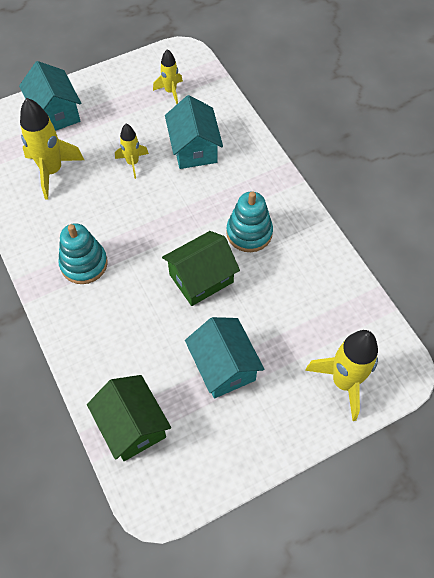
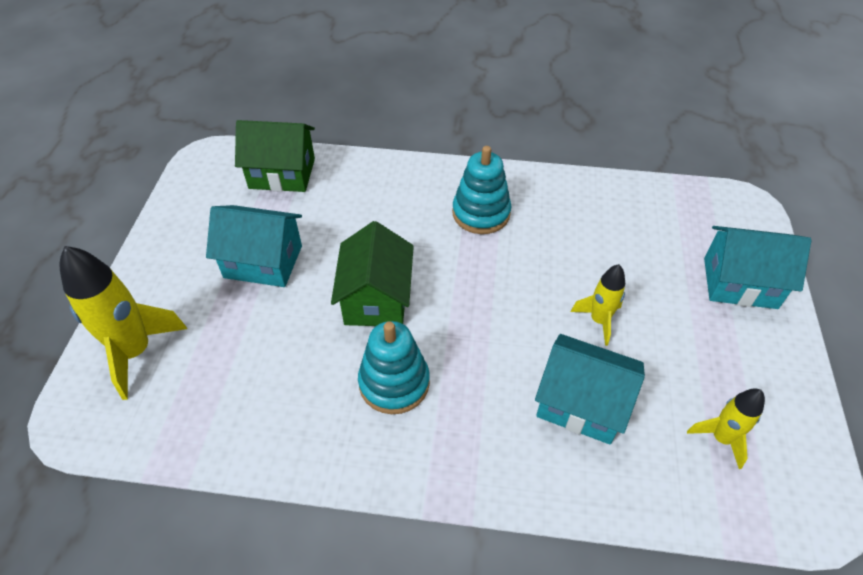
camera: 125 degrees right, 10 degrees down
(52, 171) = (635, 240): yellow rocket -> none

